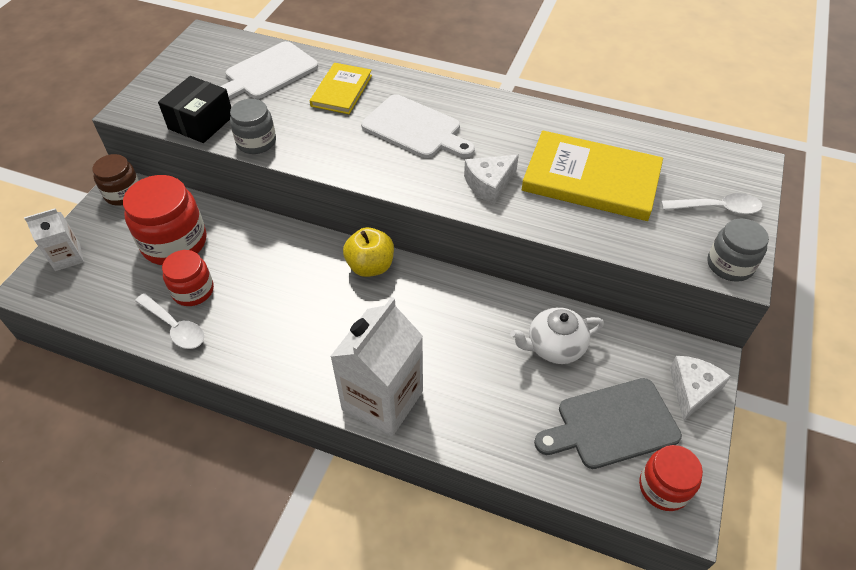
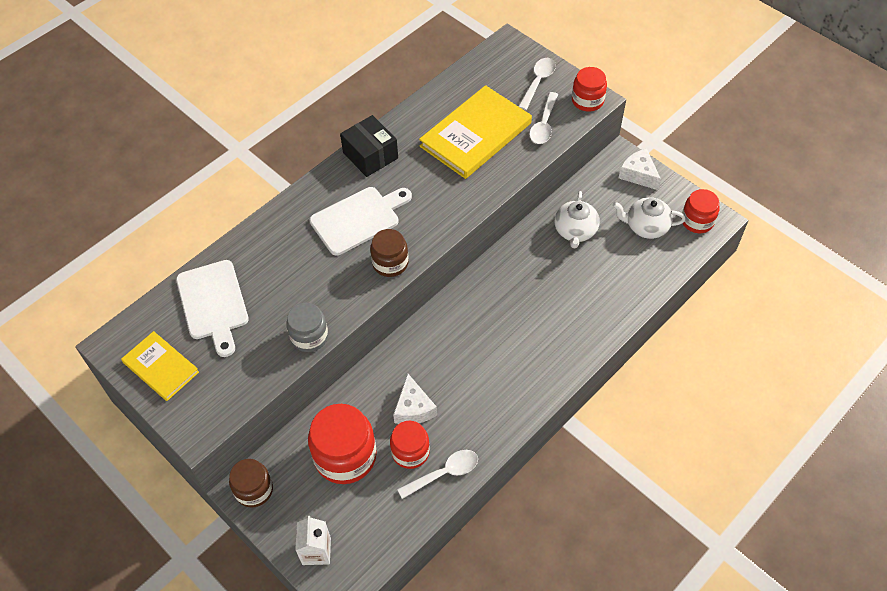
camera: 65 degrees left, 5 degrees up
(201, 122) = (255, 374): black box -> black box (370, 155)
(341, 91) = (276, 254): yellow book -> yellow book (161, 367)
(370, 266) = (447, 316): yellow apple -> none
(372, 168) = (390, 263): none -> brown jar
(382, 400) = (575, 348): white carton -> none
(489, 184) = (448, 195): white cheese -> white cheese (413, 408)
(612, 424) = (646, 227): grey cutting board -> white teapot
(654, 234) = (544, 124): none -> white spoon
(729, 265) = (587, 100): grey jar -> red jar

